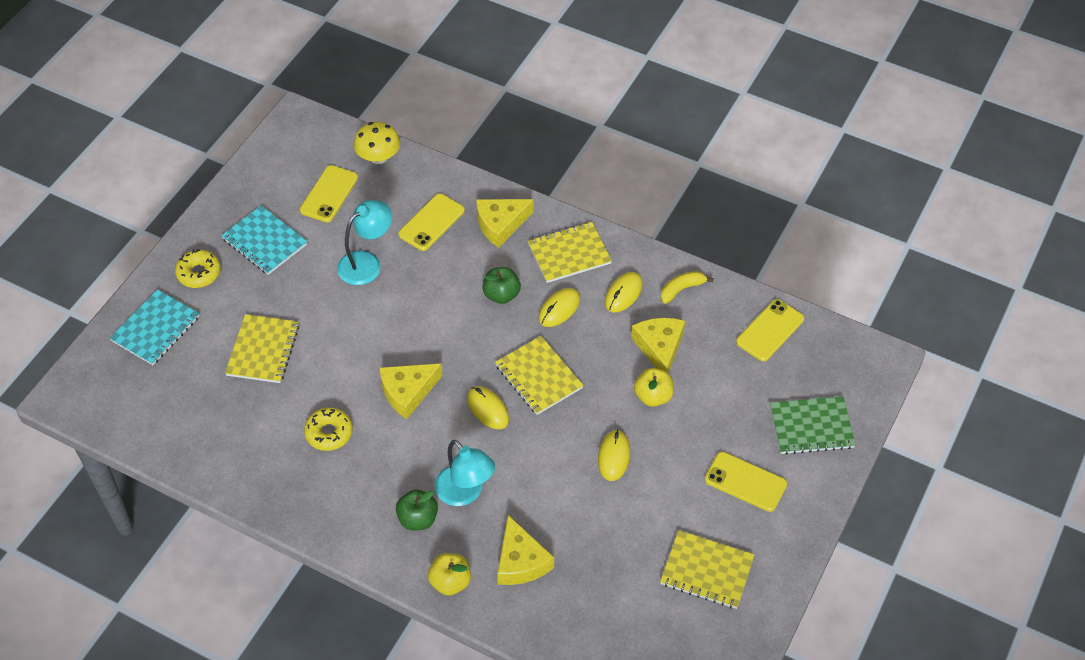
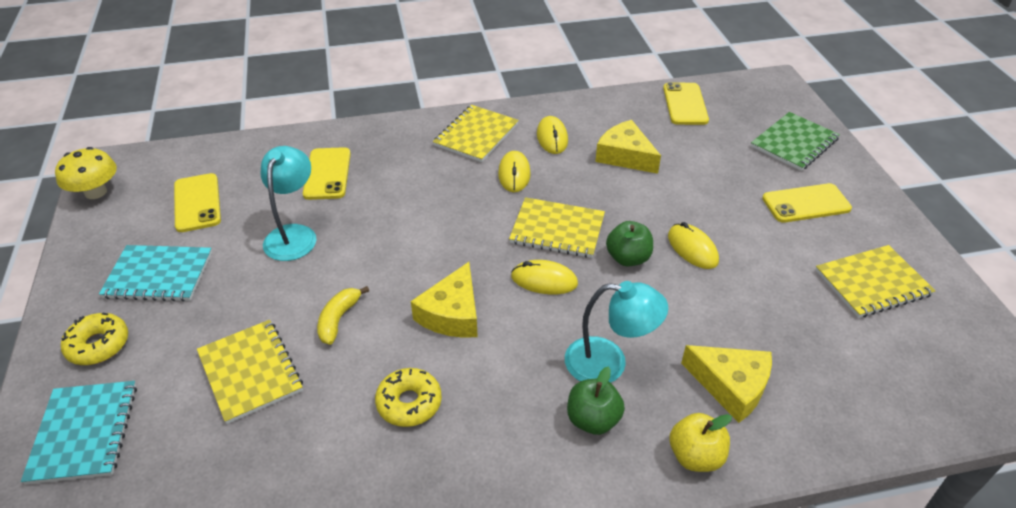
camera: 40 degrees left, 10 degrees down
(378, 157) = (223, 154): yellow mushroom -> yellow mushroom (96, 192)
(500, 224) = (393, 145): yellow cheese -> none
(501, 295) = (452, 190): green apple -> green apple (628, 258)
(653, 396) = (664, 189): yellow apple -> none
(681, 289) = (591, 113): yellow banana -> yellow banana (338, 319)

